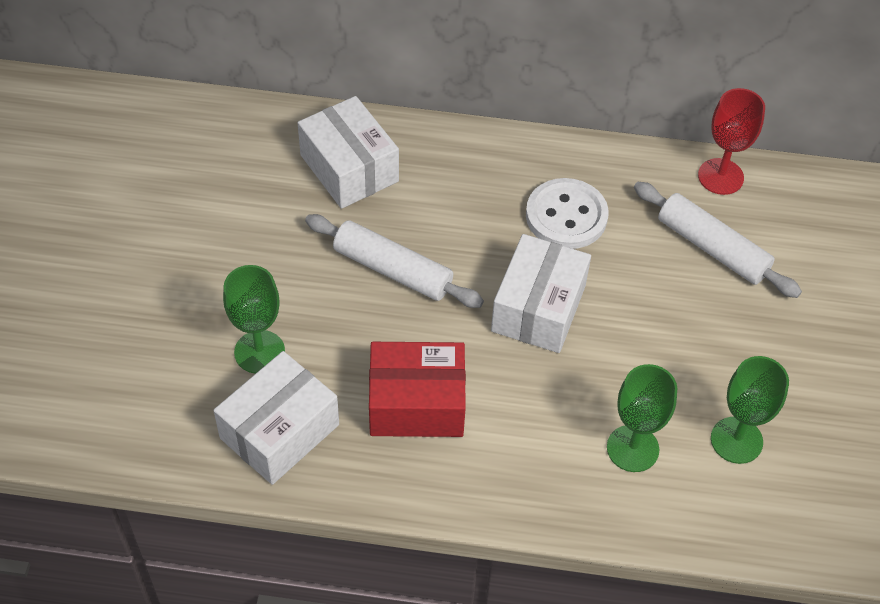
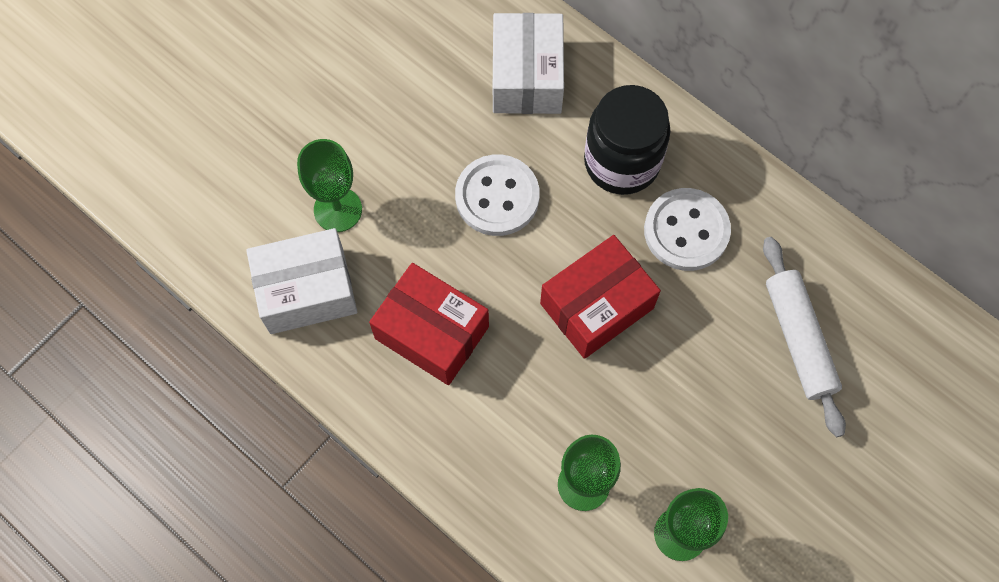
camera: 35 degrees right, 15 degrees up
(393, 270) = (497, 197): white rolling pin -> white button
(476, 192) = (622, 162): none -> black jar
(538, 308) = (596, 306): white box -> red box
(720, 176) = (862, 272): red goblet -> none

